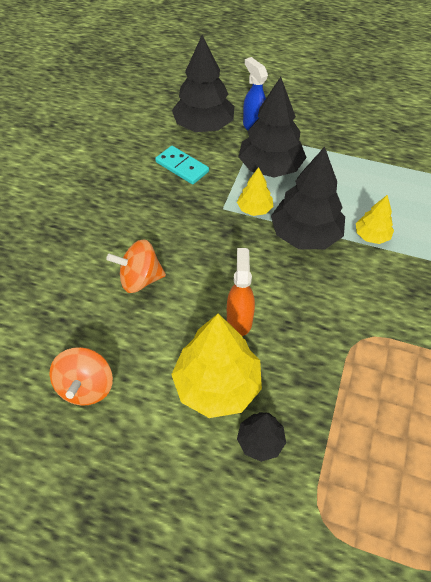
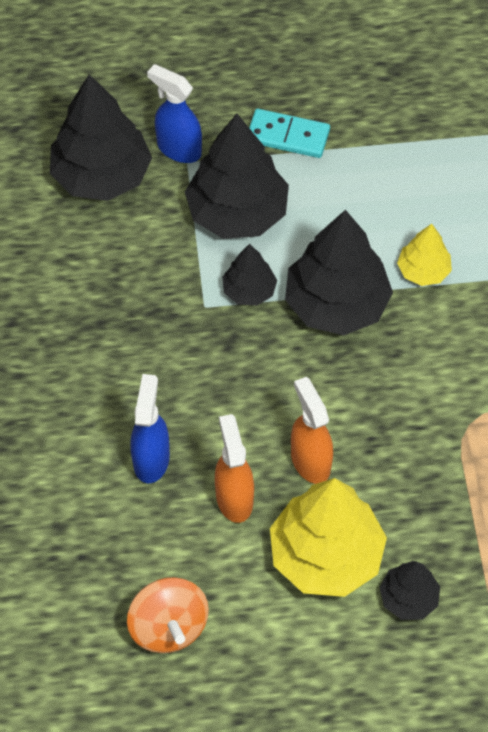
camera: 25 degrees left, 5 degrees up
(140, 279) = (151, 459): orange spinning top -> blue spray bottle
(177, 323) = (234, 498): none -> orange spray bottle
(182, 167) = (109, 260): turquoise domino -> turquoise domino (288, 136)
(254, 209) = (249, 290): yellow tree -> black tree

